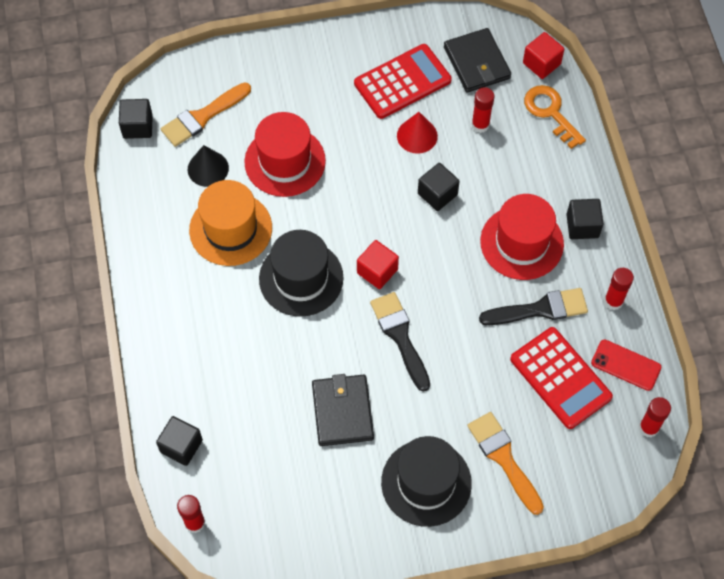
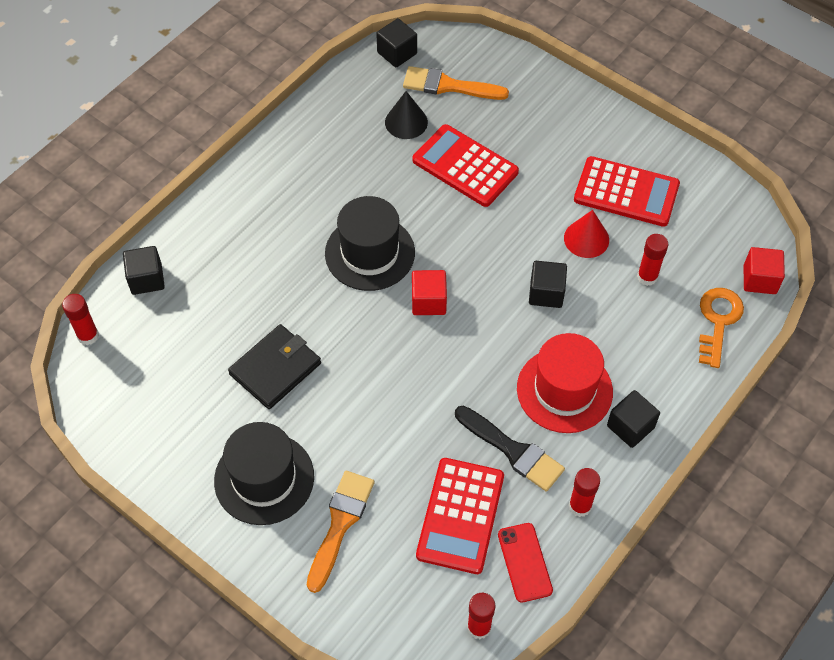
camera: 50 degrees right, 5 degrees down
(230, 229) = (367, 175): orange hat -> none
(285, 161) = (465, 166): red hat -> red calculator
(400, 336) = (383, 361): black brush -> none
(476, 63) = (705, 231): black wallet -> none

